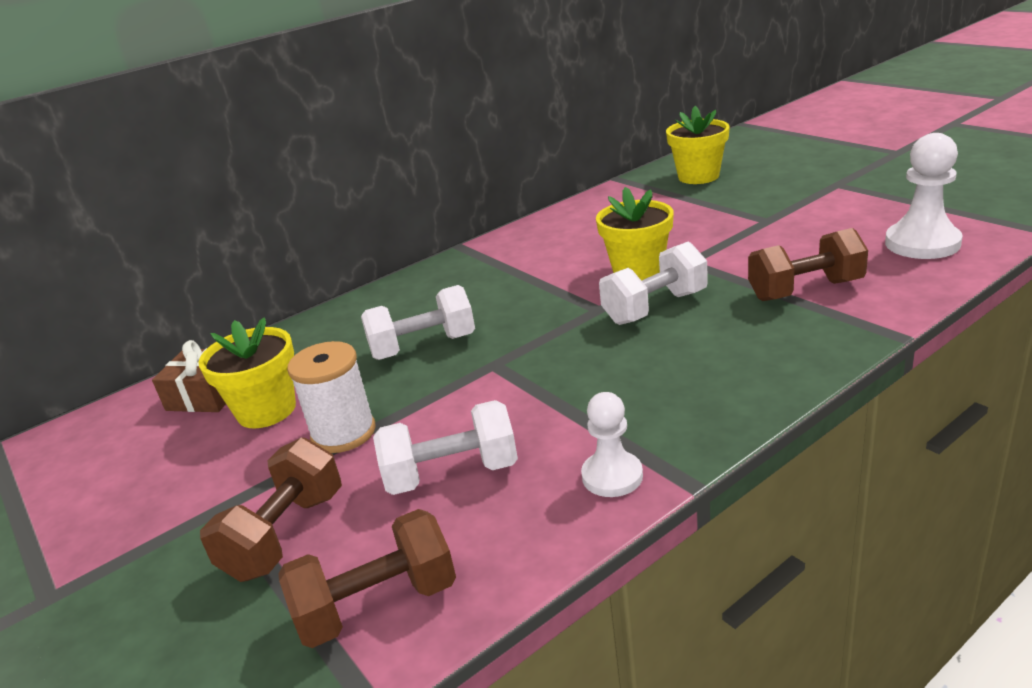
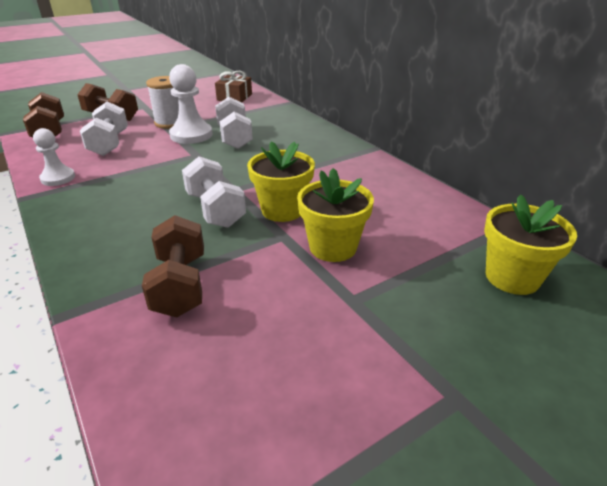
camera: 90 degrees right, 5 degrees up
(266, 410) = (208, 108): yellow flower pot -> yellow flower pot (333, 247)
(922, 243) = (214, 410): white pawn -> white pawn (191, 135)

